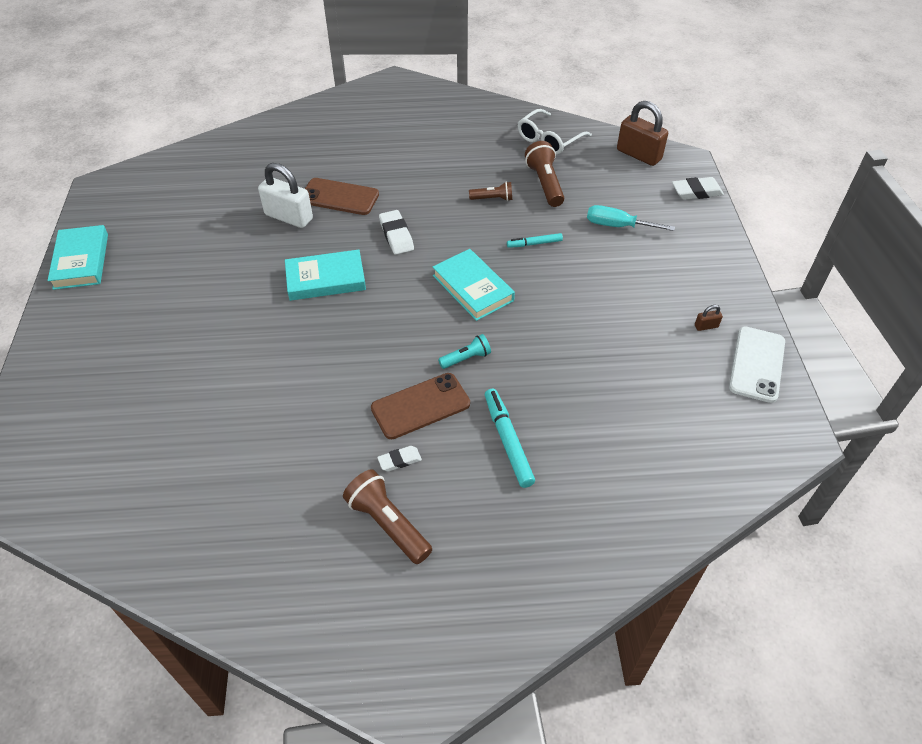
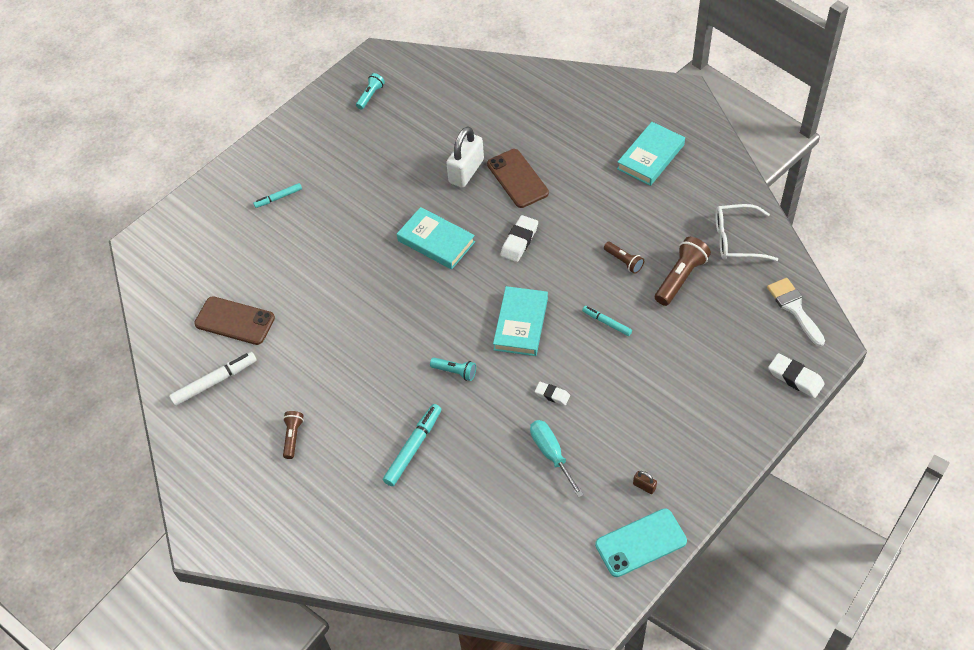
camera: 50 degrees right, 5 degrees up
(81, 261) = (311, 114): turquoise book -> turquoise book (651, 157)
(124, 343) = (278, 198): none -> turquoise marker
(128, 215) = (370, 96): none -> turquoise flashlight
(243, 543) = (214, 382): none -> white marker
(289, 217) = (466, 171): white padlock -> white padlock turned 45 degrees clockwise
(388, 524) = (293, 437): brown flashlight -> brown flashlight, size x0.60
(399, 460) = (340, 405): white eraser -> white eraser (552, 395)
(420, 406) = (391, 380): brown phone -> brown phone (235, 321)
(617, 226) = (688, 357): turquoise screwdriver -> turquoise screwdriver (551, 454)
(639, 155) = (794, 308): brown padlock -> white brush
(757, 364) = (641, 543): white phone -> turquoise phone

